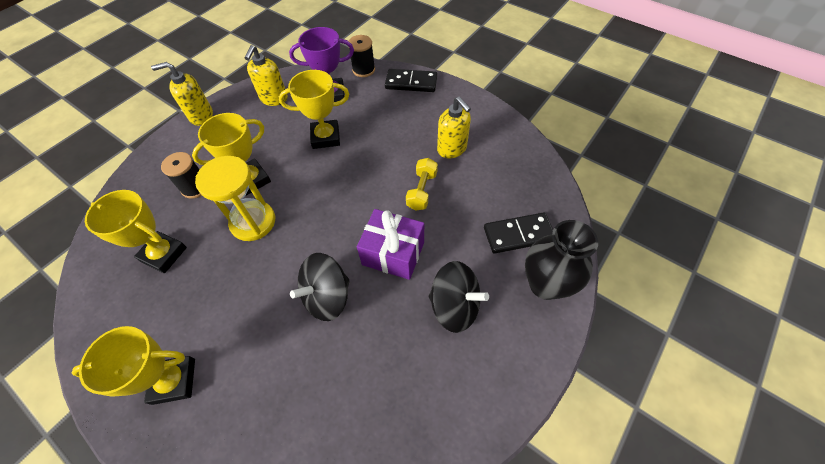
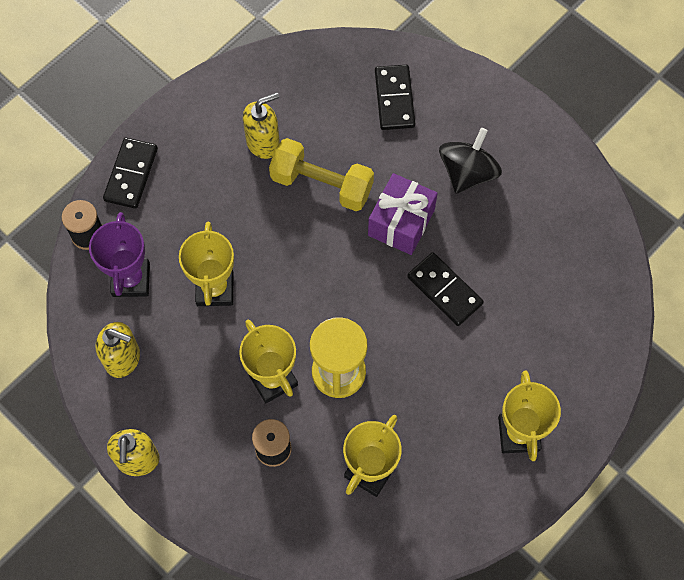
camera: 85 degrees left, 10 degrees up
(327, 297) = (444, 290): black spinning top -> black domino
(422, 191) = (322, 184): yellow dumbbell -> yellow dumbbell, size x1.62
(545, 284) = (454, 89): black vase -> none

